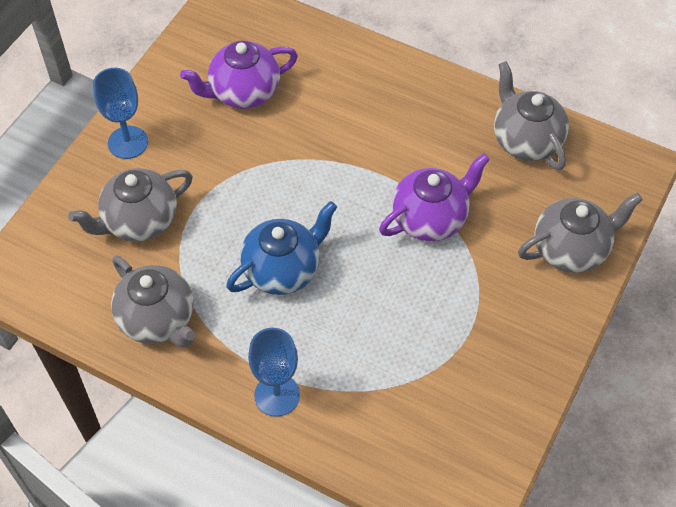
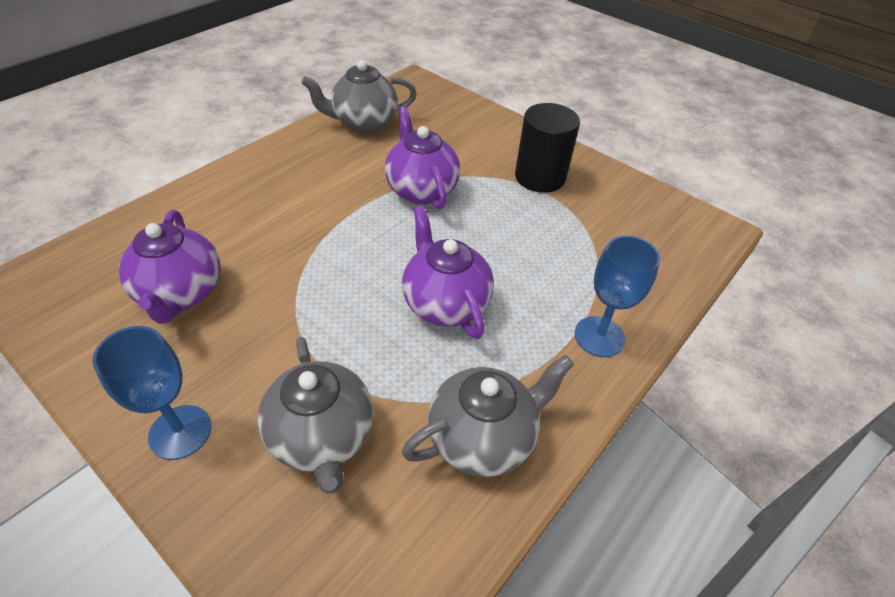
camera: 80 degrees left, 10 degrees down
(283, 269) = (445, 303): blue teapot -> purple teapot
(495, 323) = (540, 177): none -> black cylinder
(571, 249) = (479, 126): grey teapot -> none

